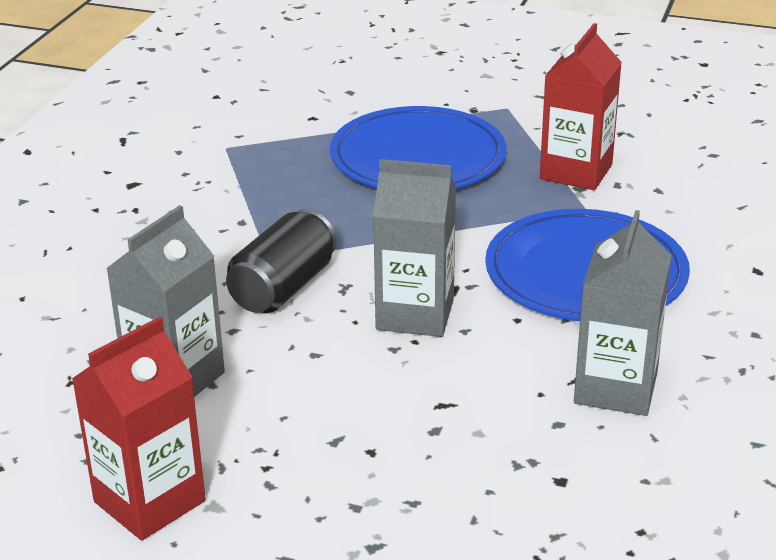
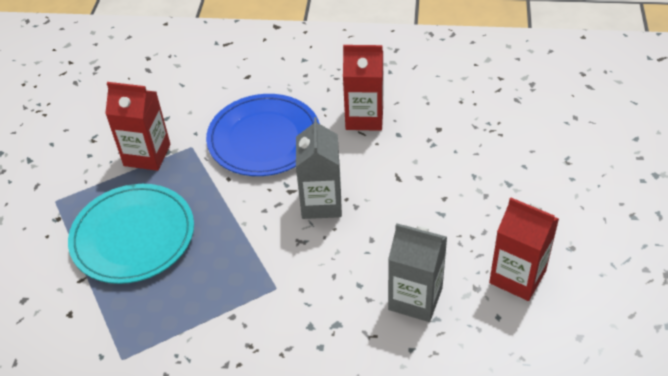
camera: 100 degrees left, 15 degrees up
(283, 288) = (309, 271): black can -> none
(417, 158) = (133, 236): blue plate -> turquoise plate
(615, 388) = (364, 117): grey carton -> red carton

